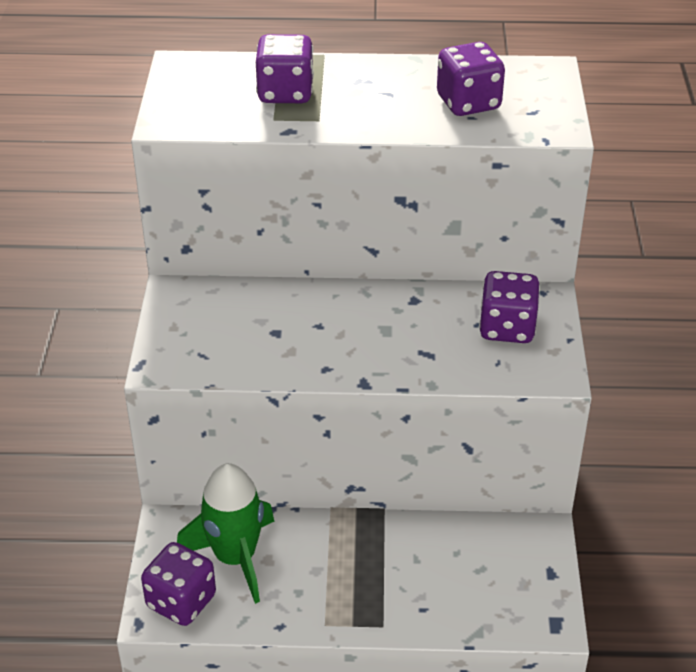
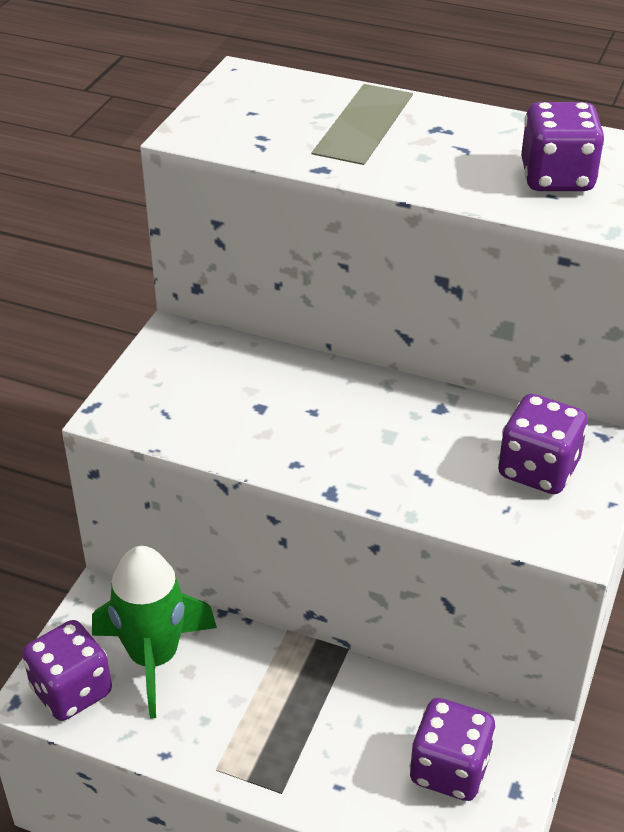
camera: 20 degrees right, 0 degrees up
(285, 93) = (342, 126): purple dice -> purple dice (449, 769)

